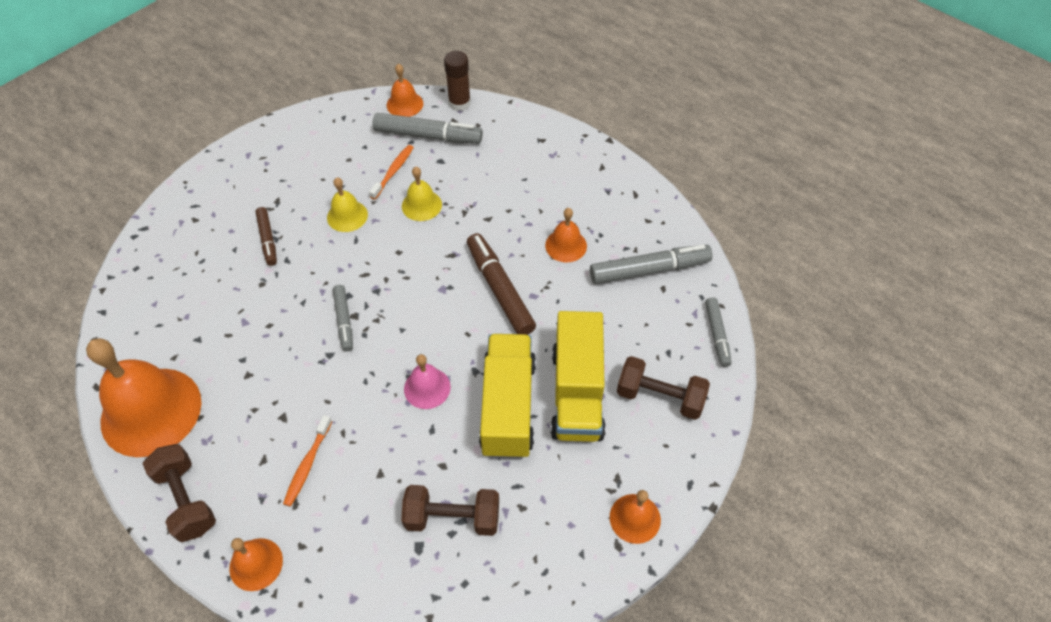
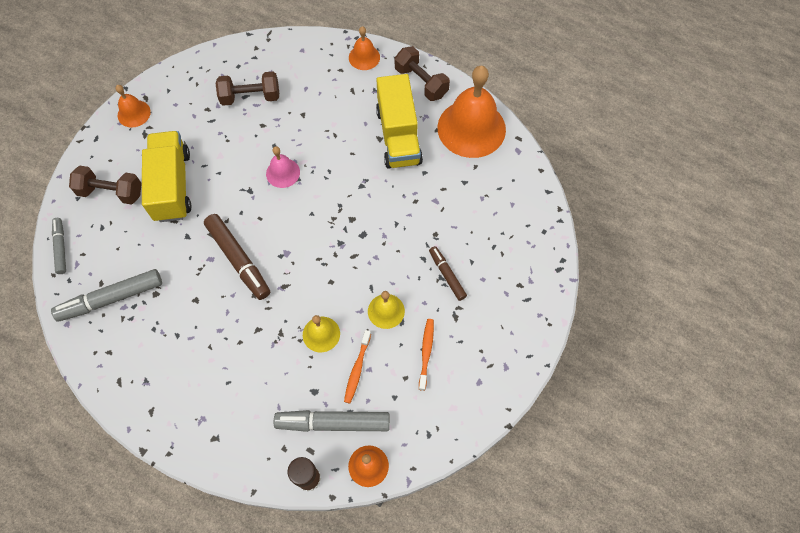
camera: 170 degrees right, 10 degrees up
(307, 464) = (352, 112): orange toothbrush -> orange toothbrush (426, 353)
(344, 321) = (358, 213): grey marker -> none
(508, 407) = (222, 168): yellow truck -> yellow truck (398, 136)
(566, 245) = (184, 312): orange bell -> none

